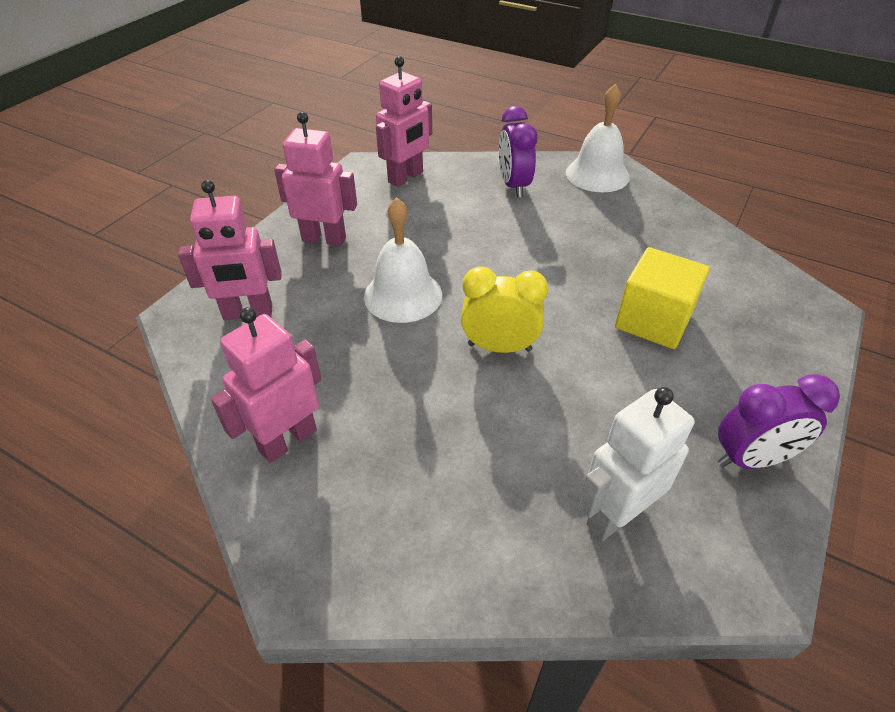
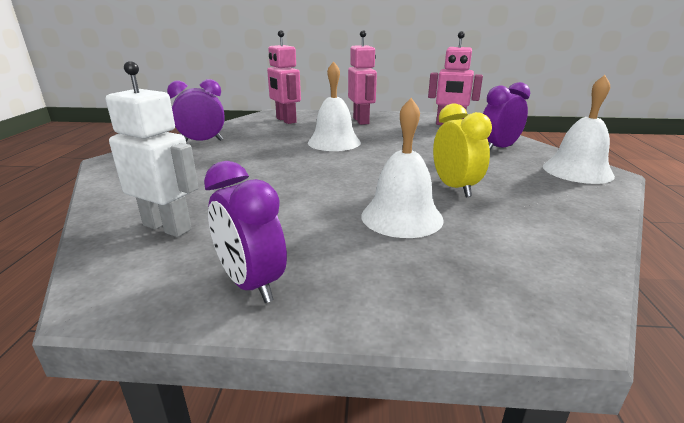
camera: 65 degrees right, 20 degrees down
(287, 440) = (202, 142): pink robot -> purple clock
(499, 347) = (311, 171): yellow clock -> yellow clock (455, 188)
(653, 320) = (402, 217): yellow cube -> white bell

